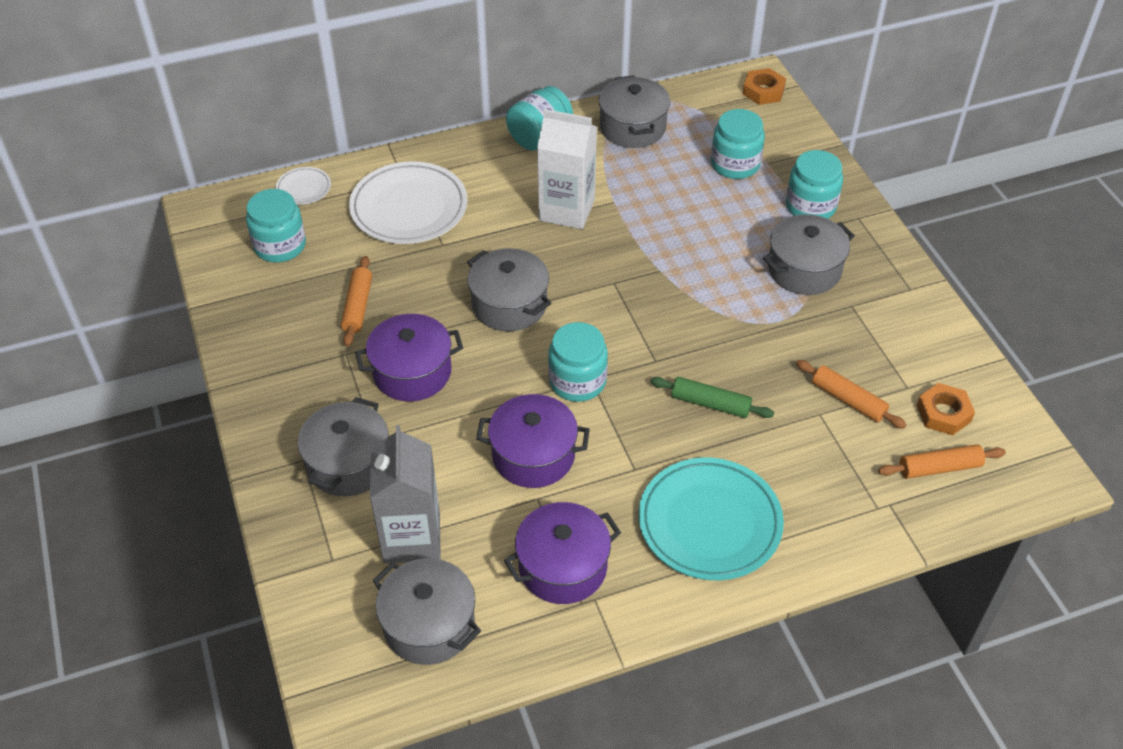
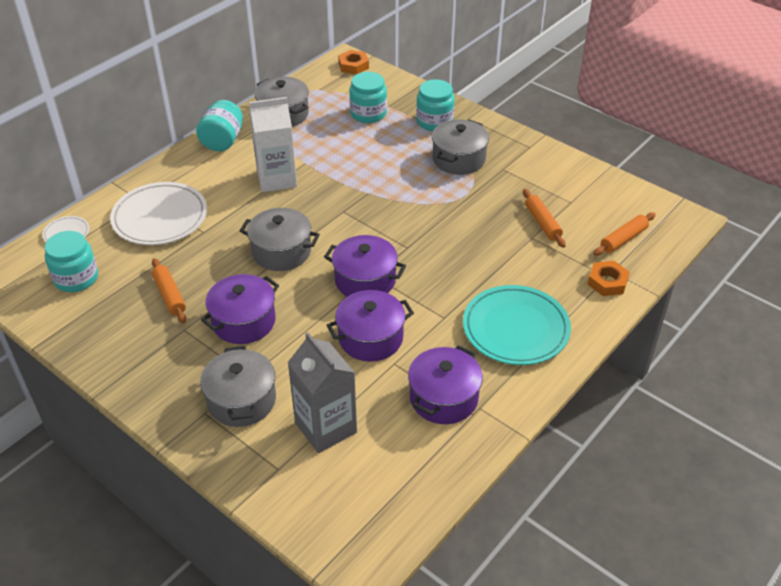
camera: 30 degrees left, 5 degrees down
(429, 625) = (381, 477): grey pot -> none
(577, 381) = (365, 280): turquoise jar -> purple pot
(710, 404) = (462, 259): green rolling pin -> none
(848, 400) = (542, 223): orange rolling pin -> orange rolling pin turned 60 degrees clockwise
(943, 413) = (602, 208): orange nut -> orange nut (607, 282)

